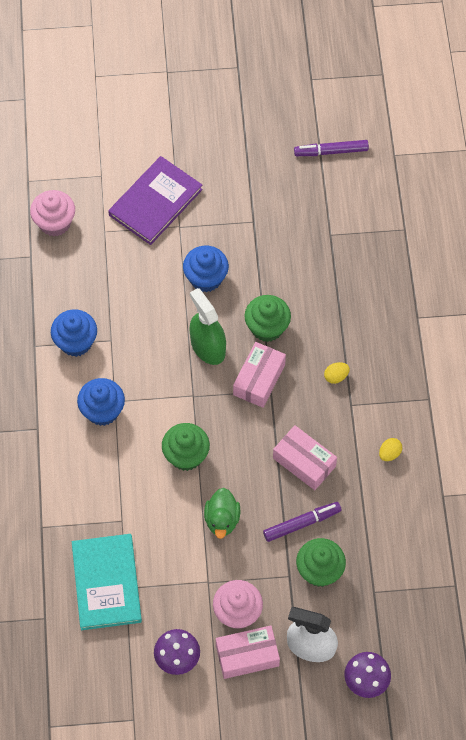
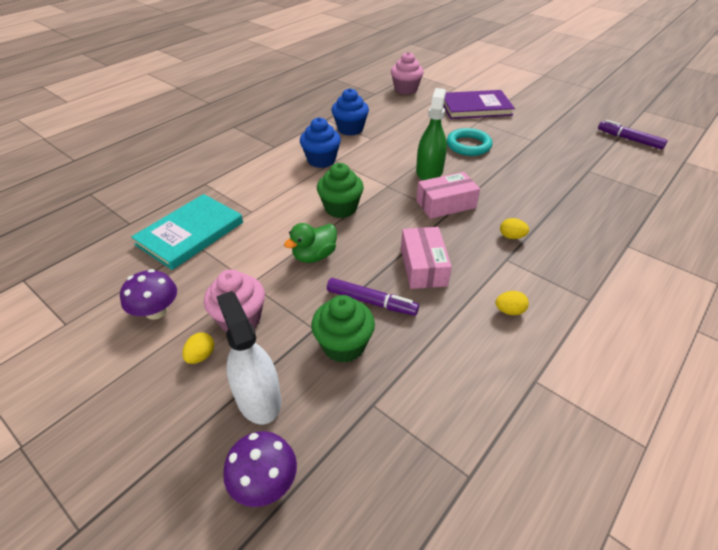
camera: 45 degrees right, 20 degrees down
(206, 278) = (468, 145): blue cupcake -> turquoise ring
(247, 656) = (201, 356): pink box -> yellow egg
(267, 327) = (484, 185): green cupcake -> none

